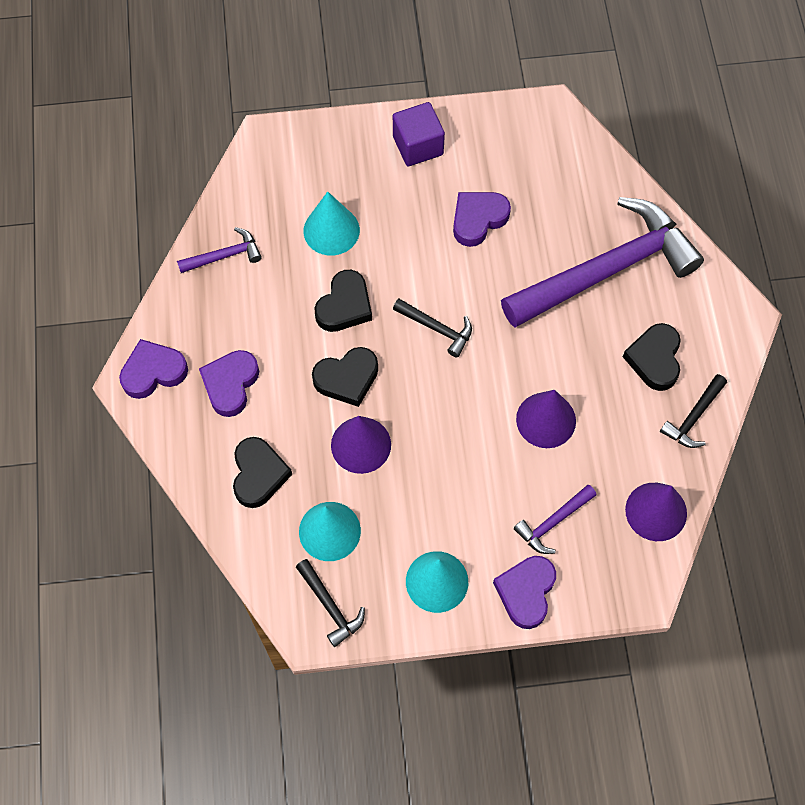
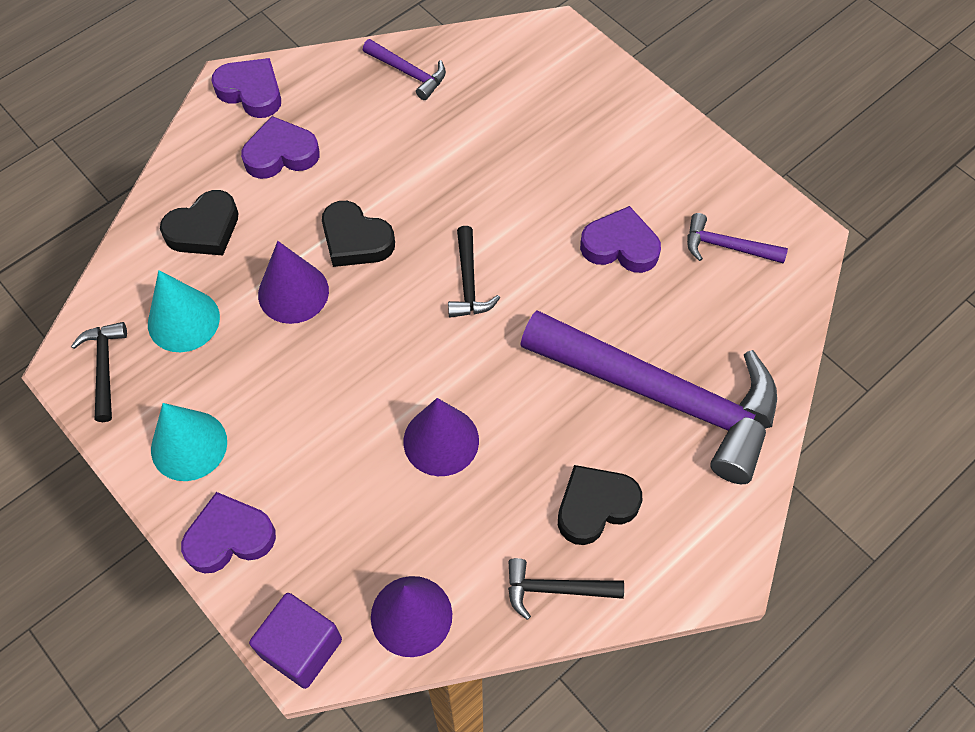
camera: 55 degrees right, 5 degrees down
(330, 606) = (104, 367): black hammer -> black hammer turned 150 degrees clockwise
(331, 230) = (503, 135): turquoise cone -> none
(344, 306) = (432, 192): black heart -> none
(418, 145) = (657, 149): purple cube -> purple cube (301, 648)
(553, 522) = (327, 517): purple hammer -> purple hammer (726, 247)

